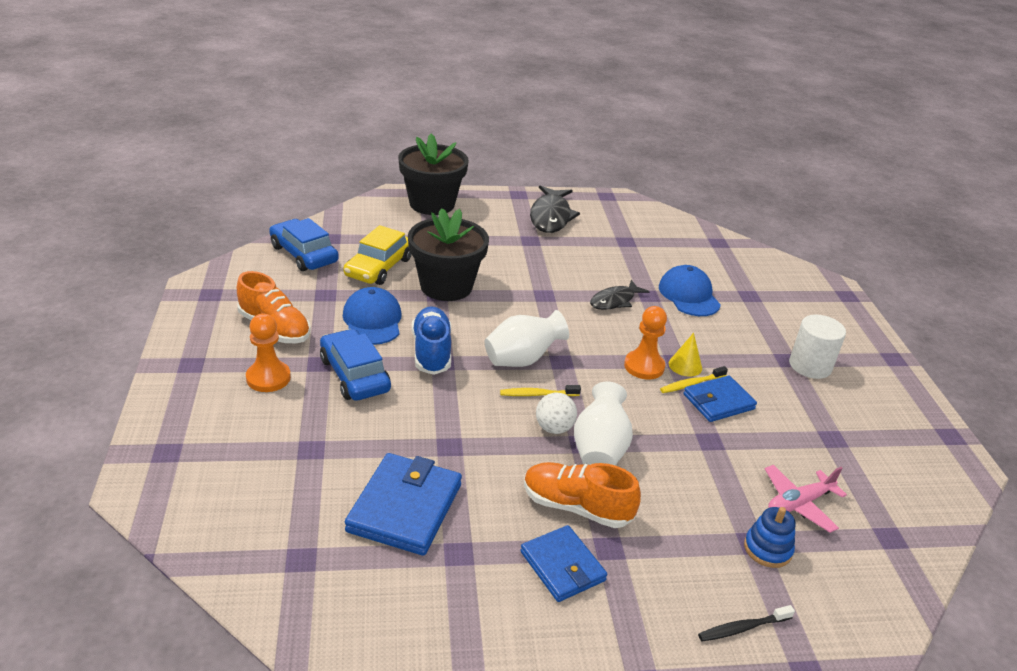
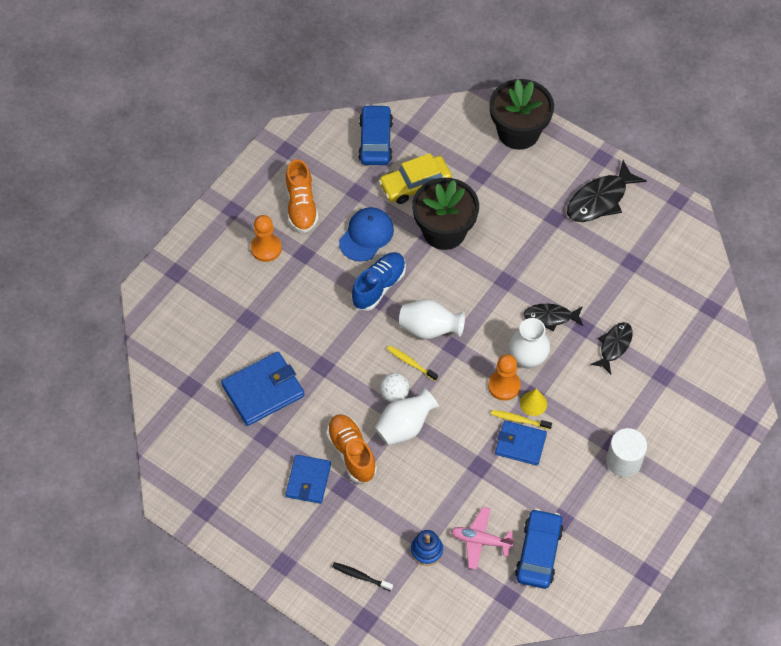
camera: 45 degrees right, 25 degrees up
(355, 375) = (316, 277): blue car -> blue car (538, 553)
(635, 337) = (527, 358): none -> white vase
(689, 295) = (614, 346): blue cap -> black fish

